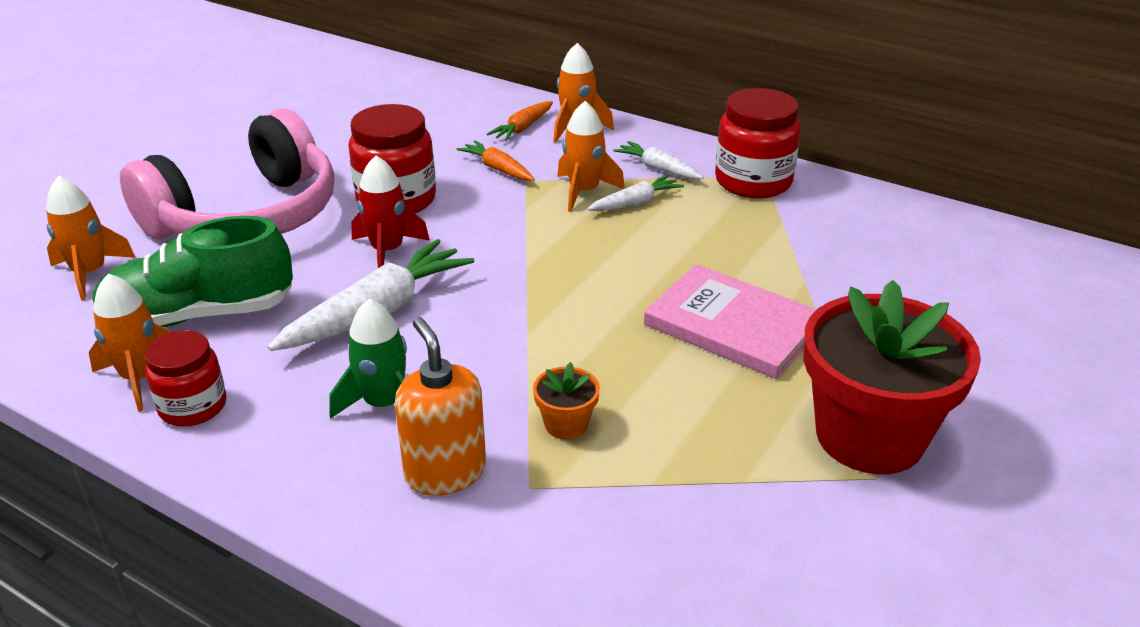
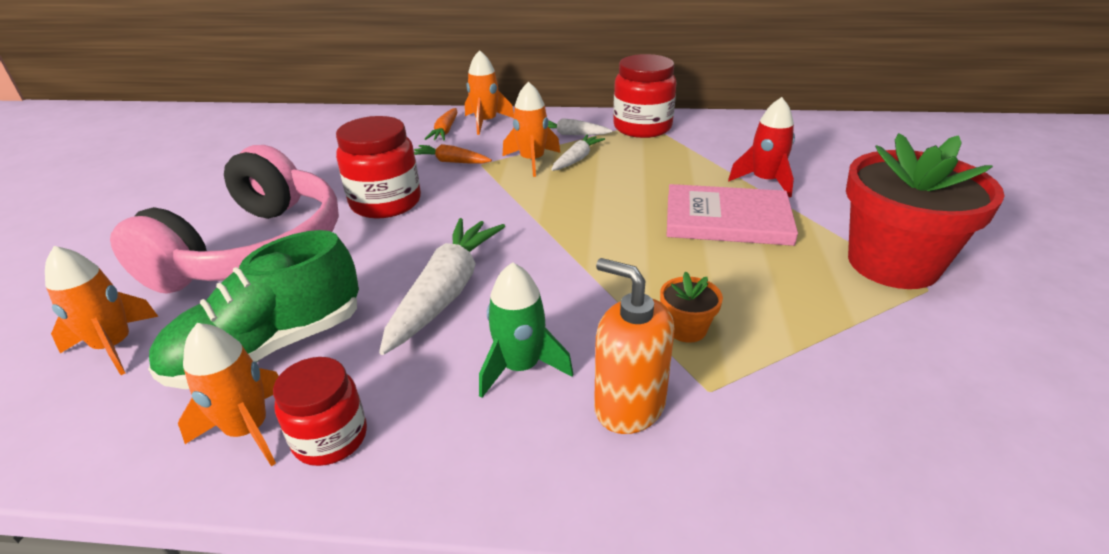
camera: 25 degrees left, 0 degrees up
(388, 251) = (412, 242): red rocket -> red rocket (765, 181)

